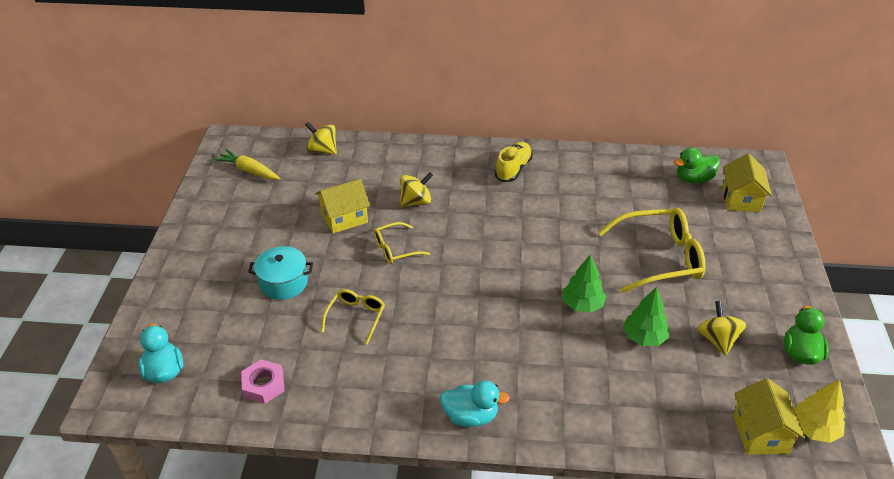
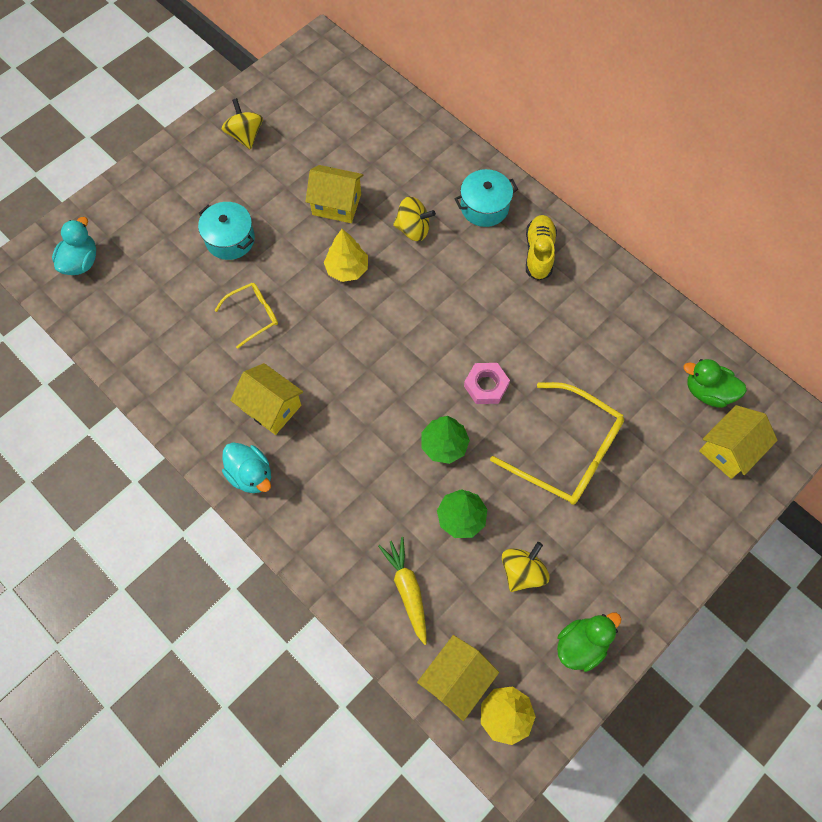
camera: 40 degrees right, 25 degrees up
(249, 171) = (306, 95): yellow carrot -> yellow carrot (407, 590)
(263, 385) = (135, 327): pink nut -> pink nut (486, 386)
(322, 150) = (388, 111): yellow spinning top -> yellow spinning top (245, 135)
(395, 249) = (347, 269): yellow glasses -> yellow tree
(436, 364) = (271, 407): none -> yellow house
(449, 165) = (484, 207): none -> turquoise pot
(513, 169) = (539, 253): yellow shoe -> yellow shoe turned 60 degrees counterclockwise

